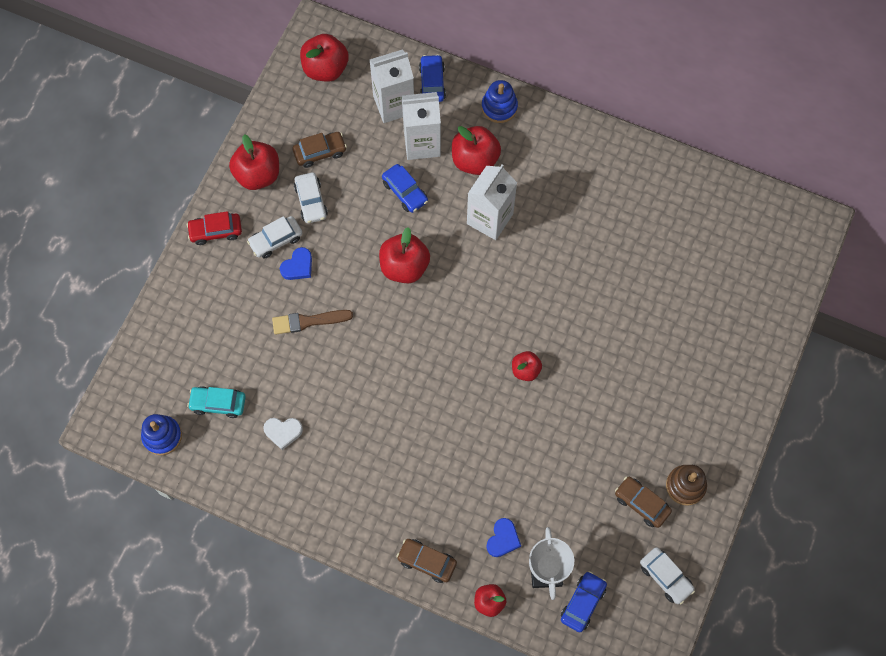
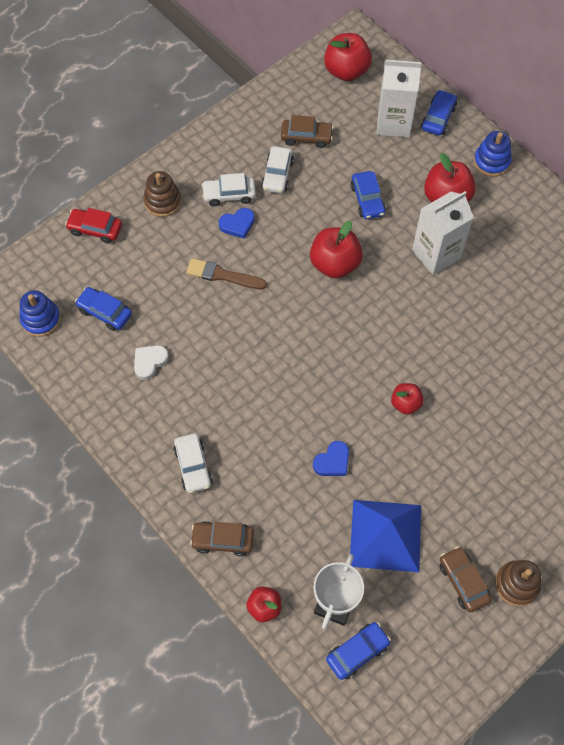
camera: 25 degrees right, 5 degrees down
(216, 231) = (180, 166): red car -> red car (95, 229)
(217, 273) = (163, 201): none -> brown stacking toy
(218, 403) = (105, 312): turquoise car -> blue car
(258, 175) = (241, 134): red apple -> none
(283, 432) = (149, 362): white heart -> white heart turned 105 degrees clockwise
(422, 143) = (403, 165): white carton -> none
(427, 562) = (223, 540): brown car -> brown car turned 45 degrees counterclockwise
(503, 539) = (307, 552): blue heart -> blue heart (332, 461)
(561, 494) = (385, 535): none -> blue pyramid
(665, 577) = (455, 666): white car -> white car (193, 466)

